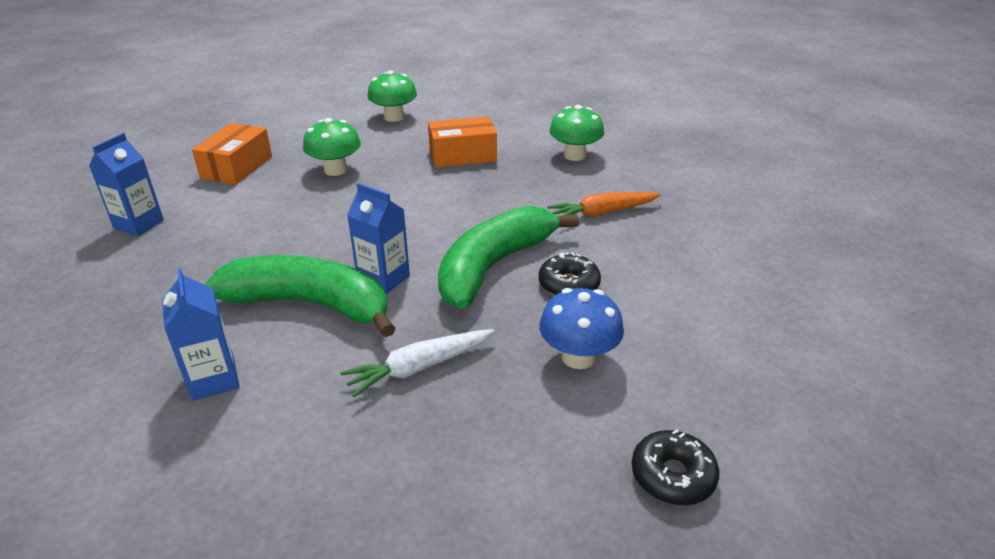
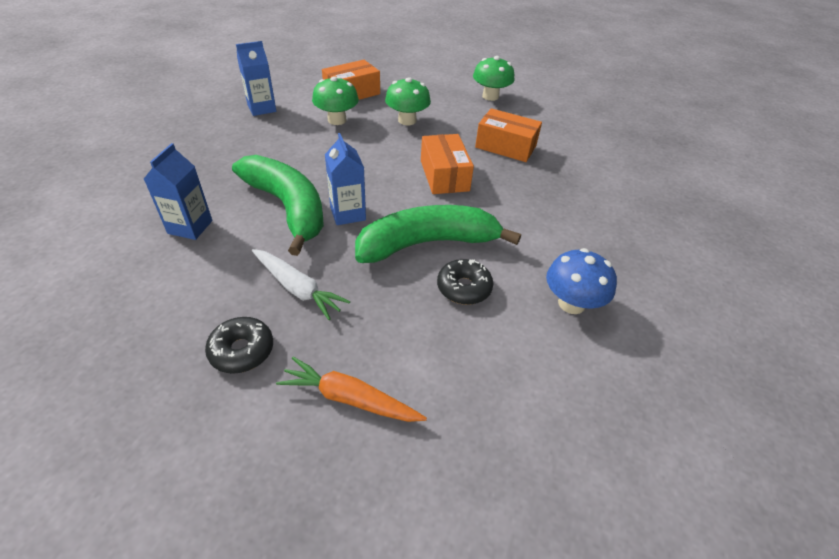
camera: 35 degrees right, 10 degrees up
(419, 368) = (297, 288): white carrot -> white carrot turned 150 degrees counterclockwise
(436, 203) = (444, 175): none -> orange box
(574, 155) = (596, 185): green mushroom -> green mushroom (337, 120)
(578, 357) = (403, 347): blue mushroom -> blue mushroom (571, 303)
(602, 213) = (561, 244): orange carrot -> orange carrot (350, 398)
(672, 476) = (359, 485): black donut -> black donut (242, 350)

